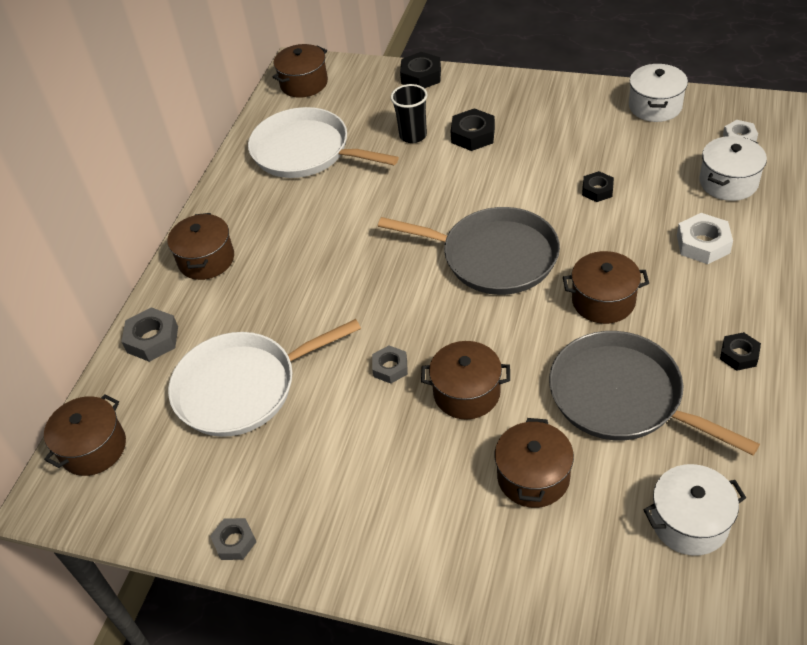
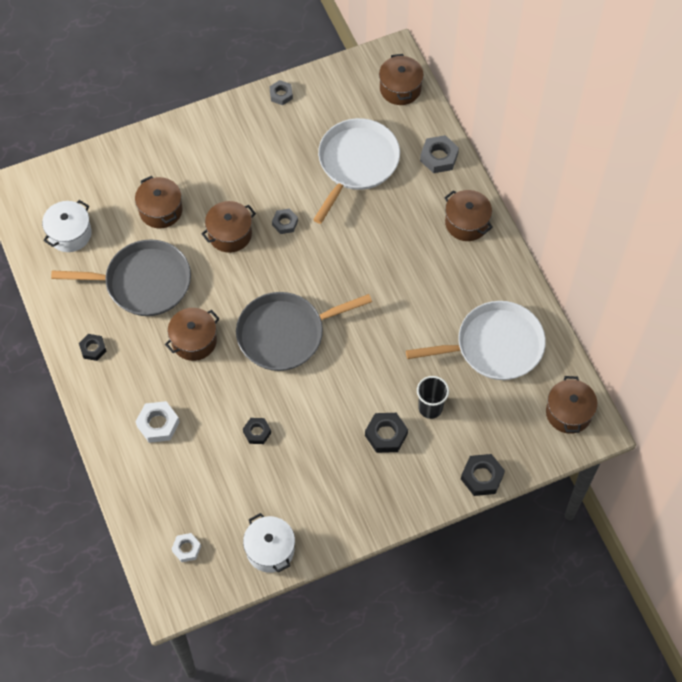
camera: 135 degrees right, 15 degrees up
(728, 182) = (170, 494): white pot -> none

